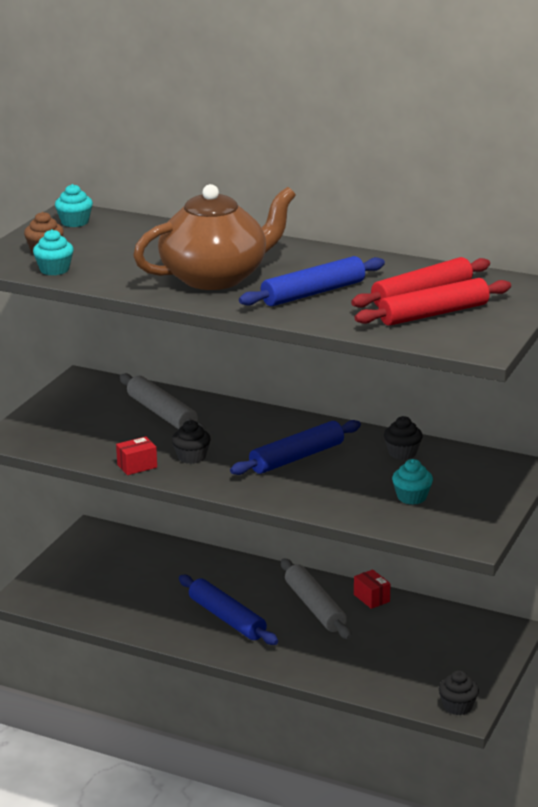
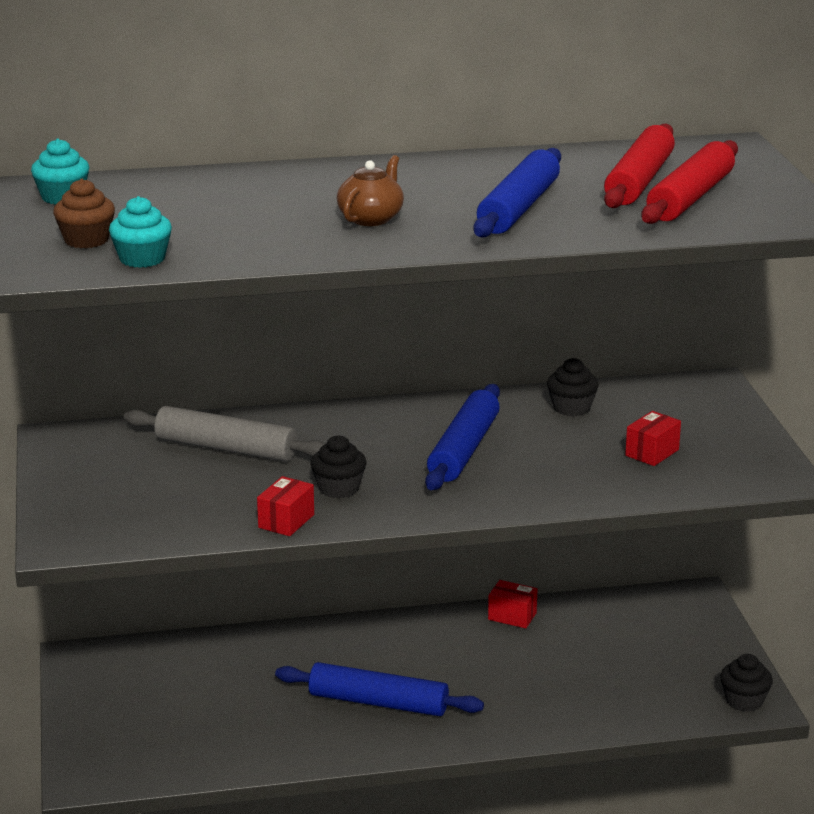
camera: 35 degrees left, 0 degrees up
(216, 277) = (371, 218): brown teapot -> brown teapot, size x0.43
(315, 607) = (463, 650): grey rolling pin -> none
(411, 497) = (652, 452): turquoise cupcake -> red box

